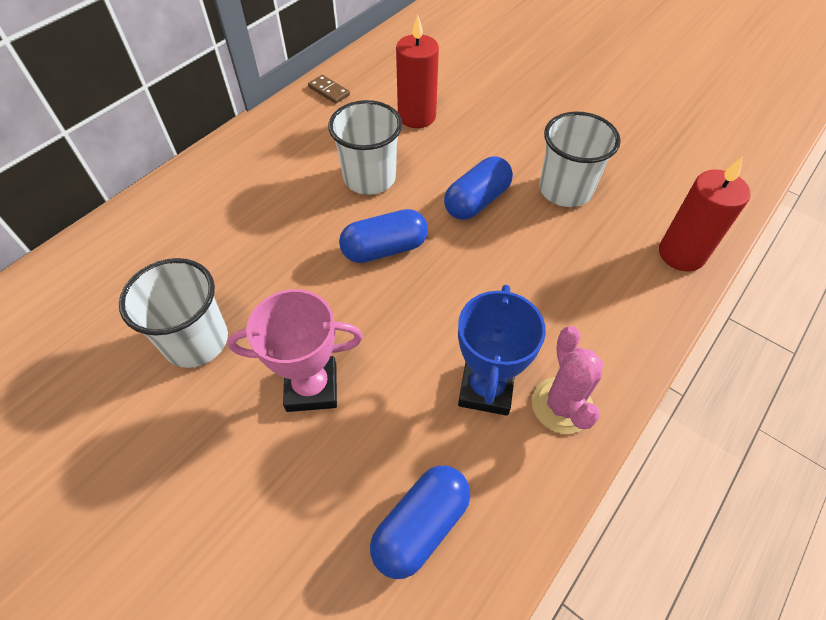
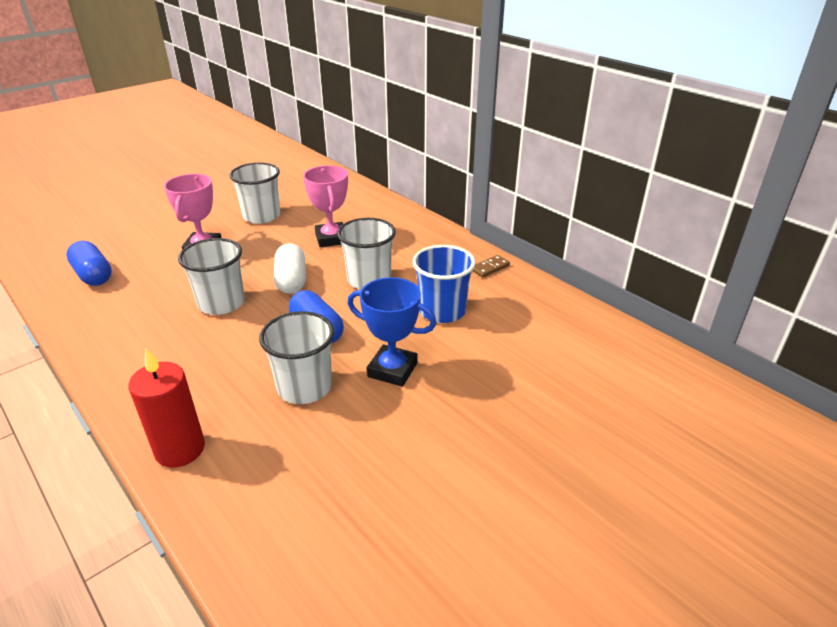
camera: 100 degrees right, 20 degrees down
(270, 233) = (331, 238): none -> pink trophy
(384, 249) = (291, 280): blue capsule -> white capsule
(416, 116) = (442, 311): red candle -> blue cup
(452, 306) = (221, 303): none -> white cup
(486, 388) = (148, 308): blue trophy -> blue trophy (392, 370)
(562, 405) = (109, 338): pink cactus -> none

